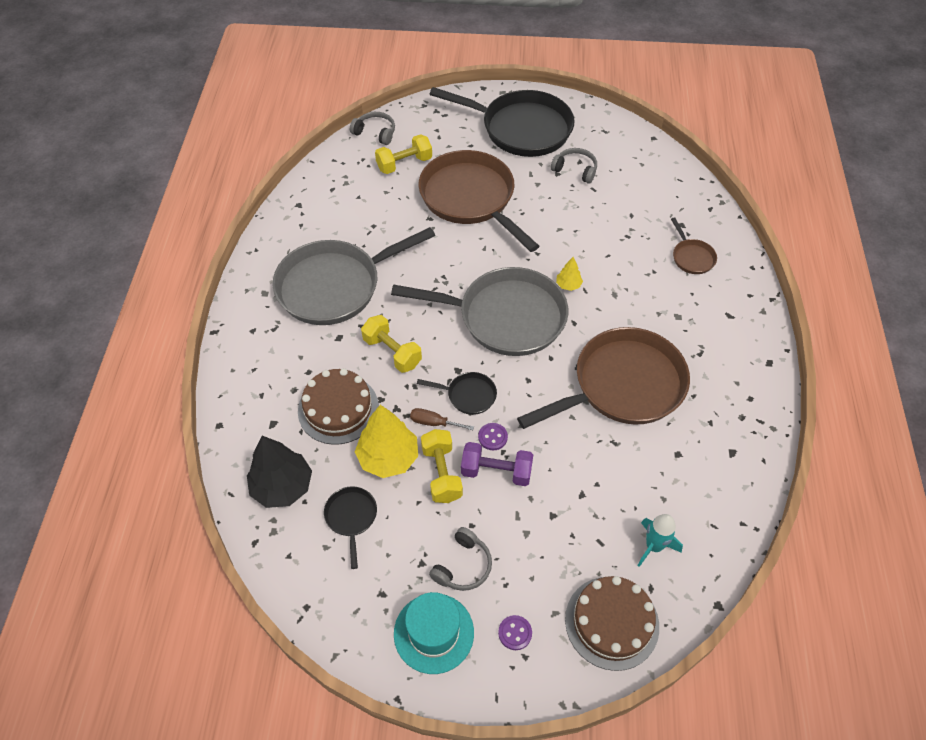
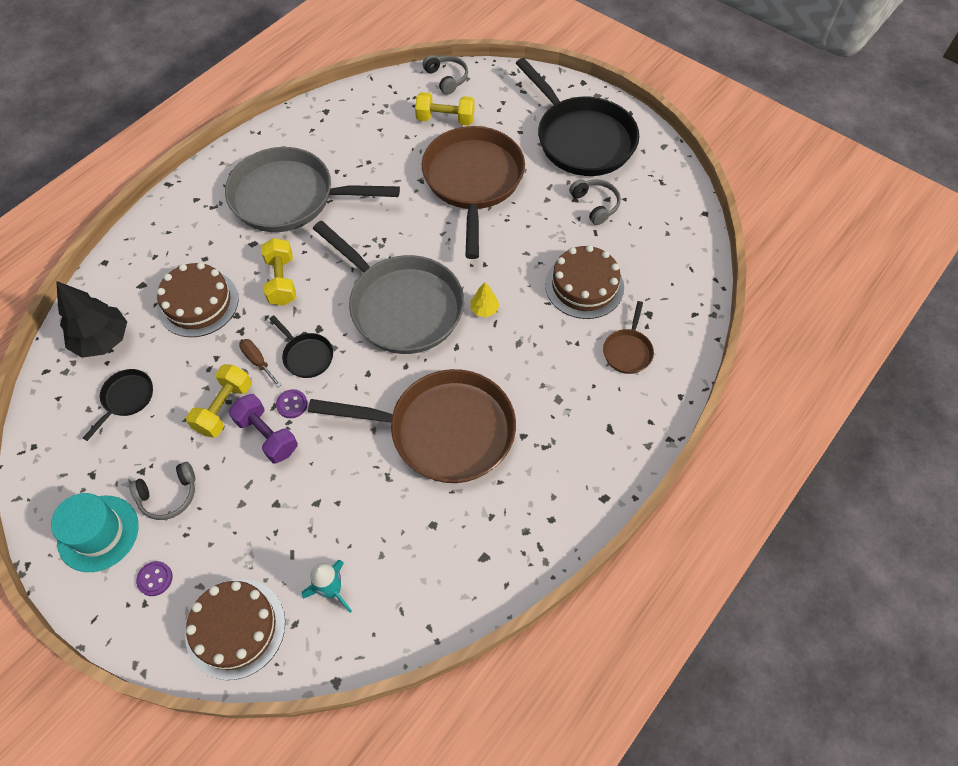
camera: 35 degrees right, 5 degrees up
(388, 458) = (197, 368): yellow tree -> none
(621, 229) = (584, 285): none -> brown cake

